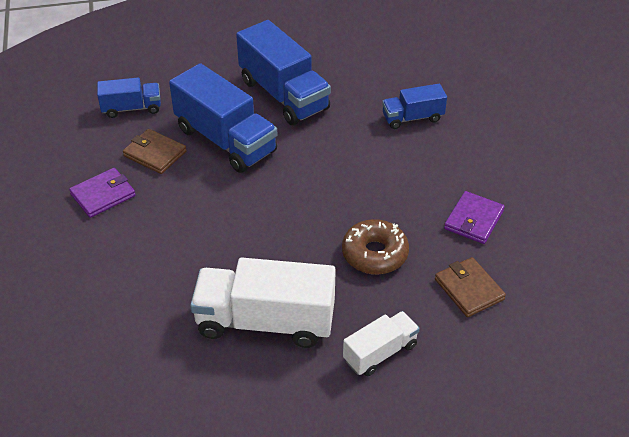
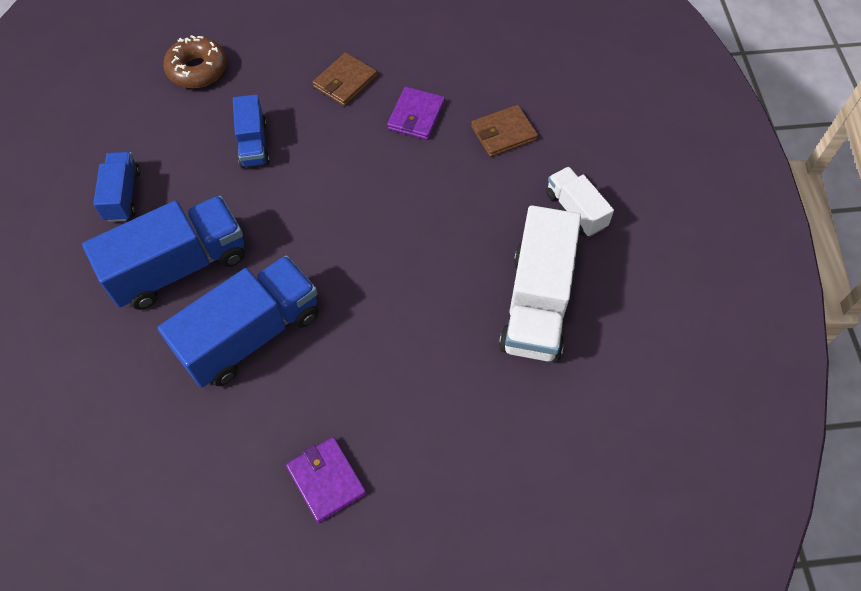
camera: 85 degrees left, 15 degrees up
(132, 108) = (158, 452): blue truck -> blue truck (123, 195)
(155, 154) = (259, 418): brown wallet -> brown wallet (345, 82)
(374, 254) = (453, 201): brown donut -> brown donut (197, 70)
(473, 220) = (416, 116): purple wallet -> purple wallet turned 75 degrees clockwise

